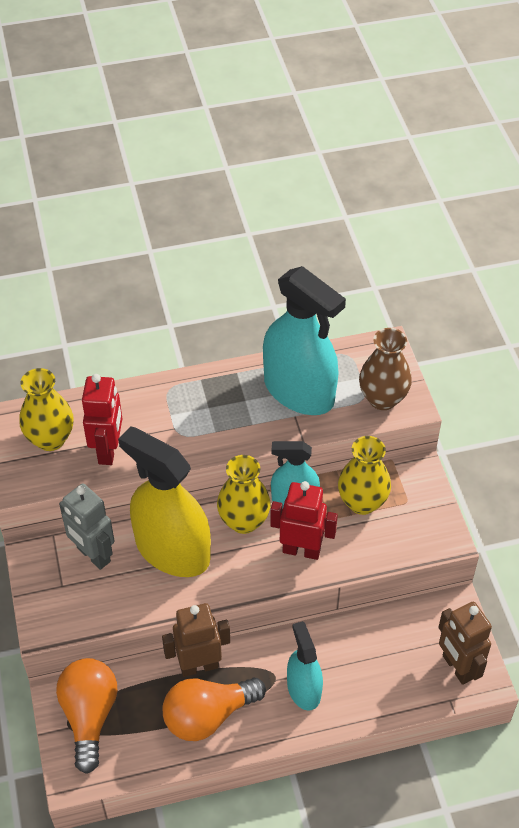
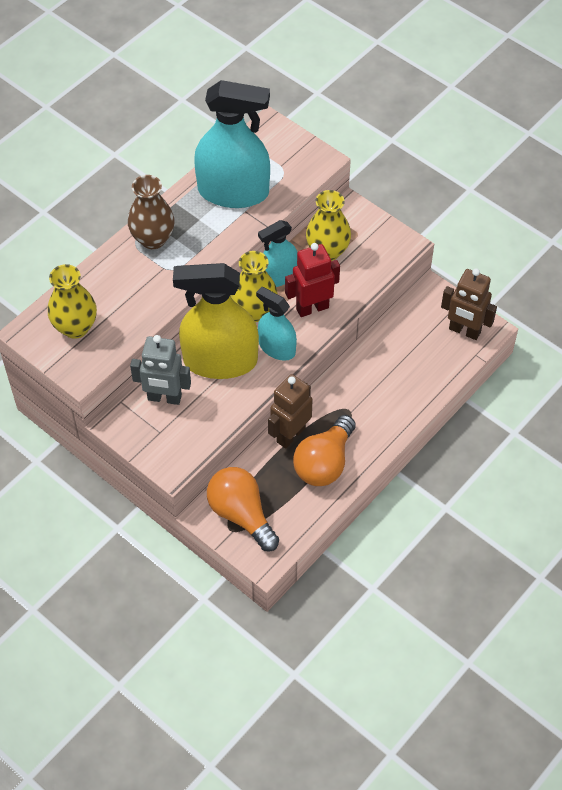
camera: 35 degrees left, 5 degrees up
(108, 450) = (128, 311): red robot -> none
(304, 689) = (375, 406): turquoise spray bottle -> turquoise spray bottle (277, 348)
(382, 399) = (298, 165): brown vase -> brown vase (153, 239)

